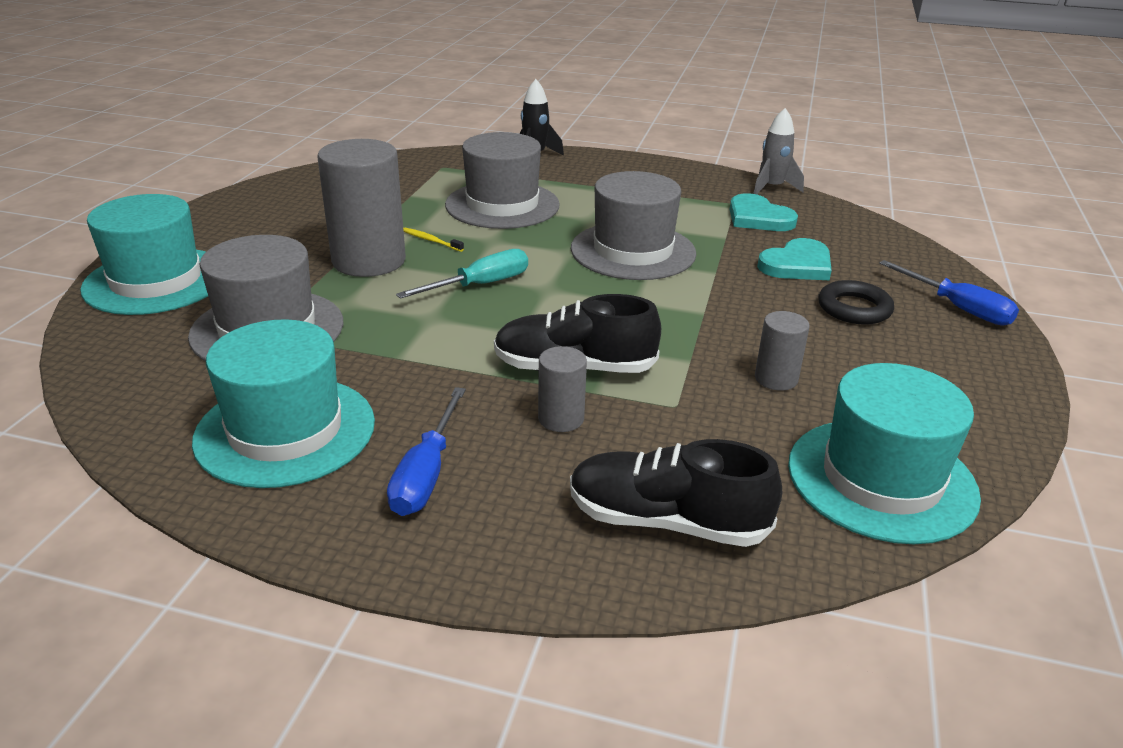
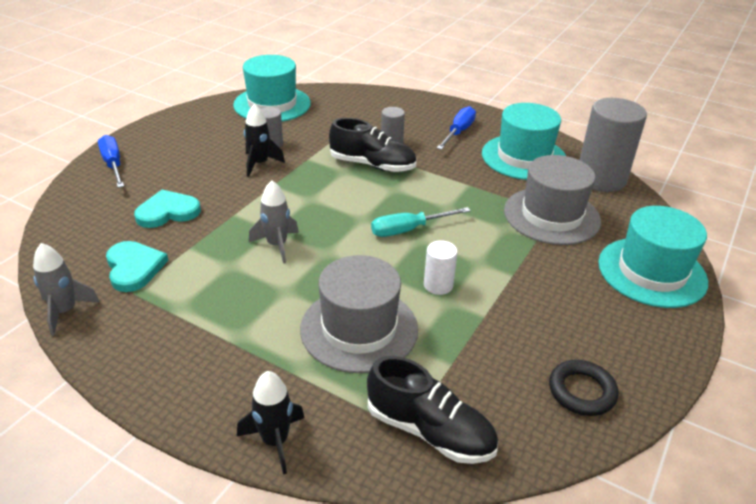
camera: 165 degrees left, 5 degrees up
(369, 261) = (490, 268): grey cylinder -> grey cylinder (600, 179)
(431, 240) = (438, 285): yellow toothbrush -> white cylinder
(633, 251) = (277, 245): grey hat -> grey rocket
(666, 521) = (368, 105): black shoe -> black shoe (429, 431)
(756, 341) = (259, 164): none -> black rocket
(854, 308) = (176, 174): black ring -> black ring (581, 391)

